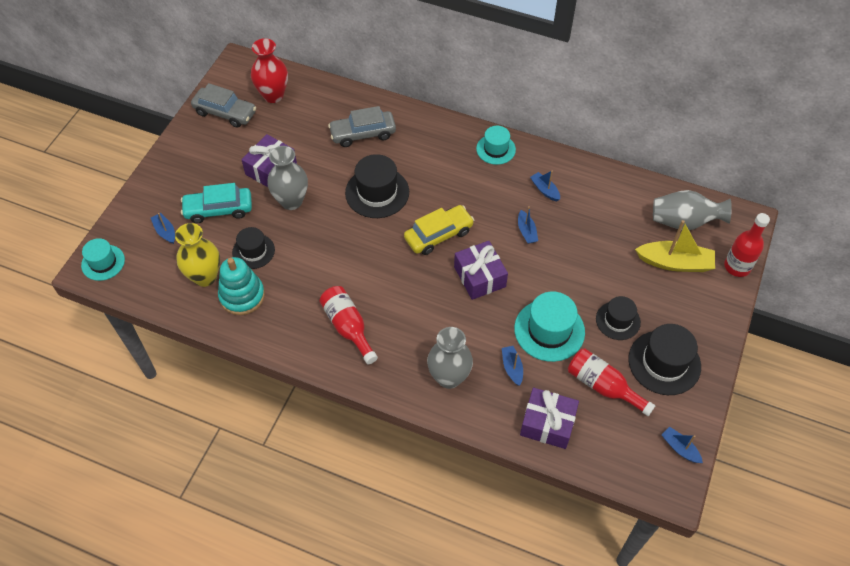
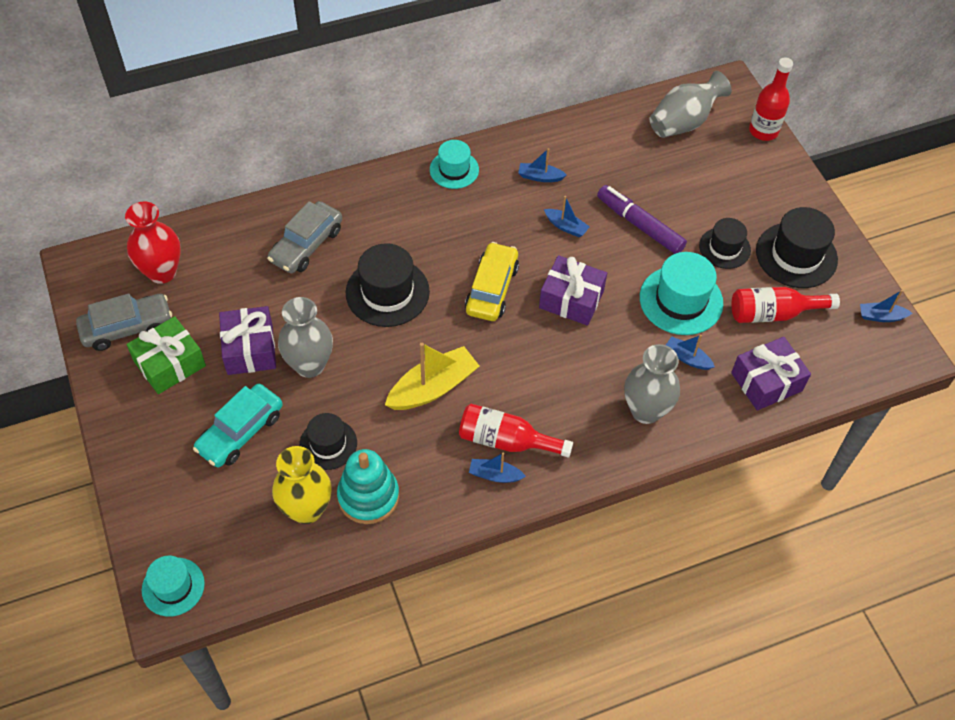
camera: 45 degrees left, 0 degrees up
(165, 231) = (207, 499): blue boat -> blue boat (495, 475)
(224, 147) = (170, 364): none -> green gift
(576, 264) = (639, 225): none -> purple marker
(674, 263) = (714, 163): yellow boat -> yellow boat (433, 388)

